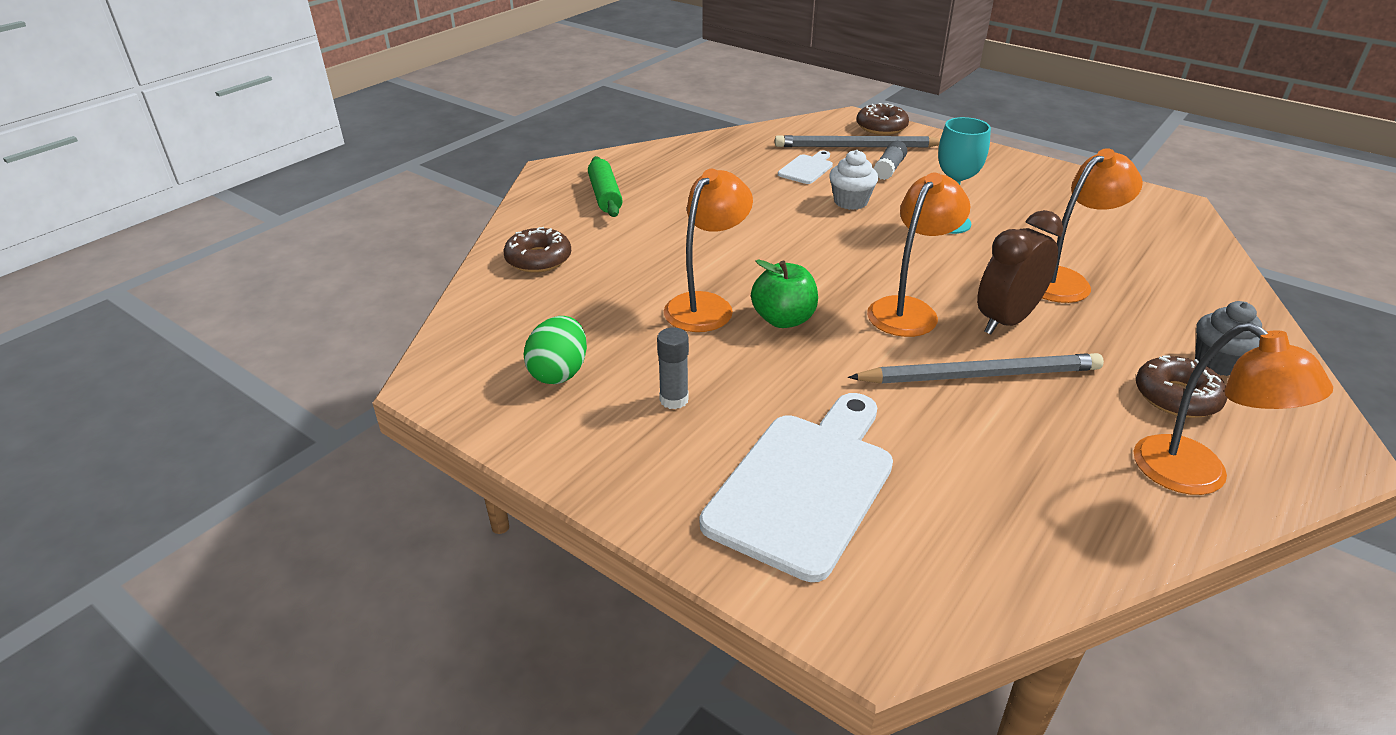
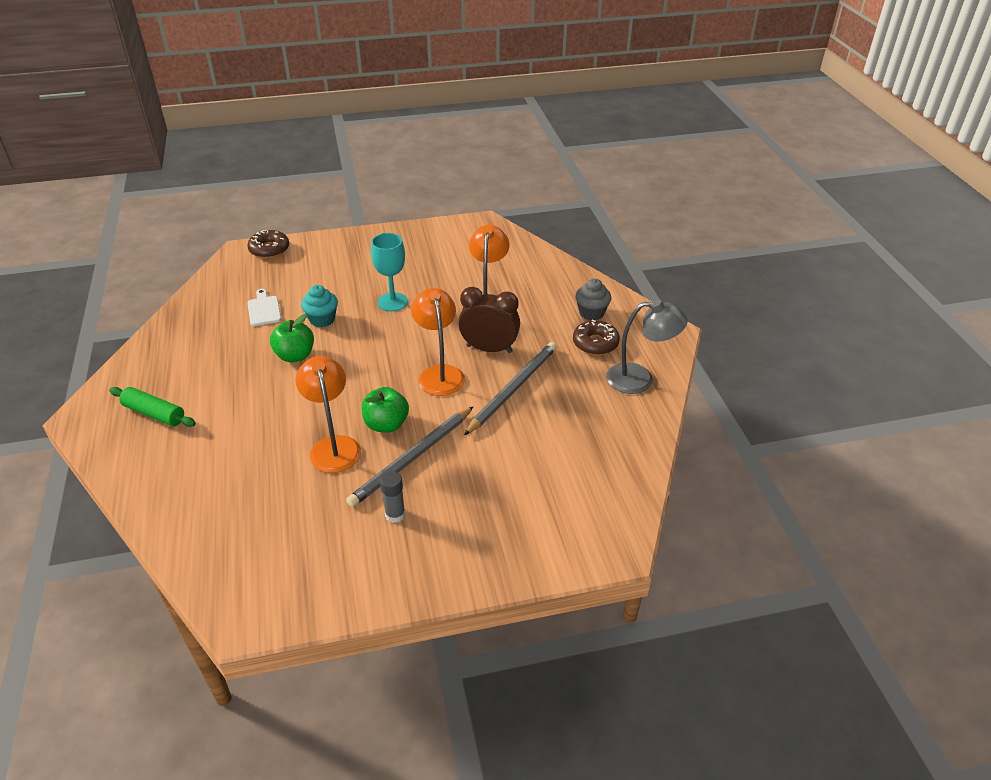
camera: 50 degrees left, 5 degrees up
(538, 259) = (180, 491): brown donut -> none
(559, 372) = (310, 551): green egg -> none
(781, 216) = (295, 356): none -> green apple
(805, 485) = (512, 507): white cutting board -> none
(850, 202) = (322, 319): white cupcake -> turquoise cupcake
(857, 147) = (274, 274): grey pencil -> grey pencil (412, 458)
(889, 169) = (314, 281): grey glue stick -> none
(1006, 321) = (489, 349): brown clock -> brown clock turned 105 degrees clockwise
(1197, 476) = (640, 379): orange lamp -> grey lamp

